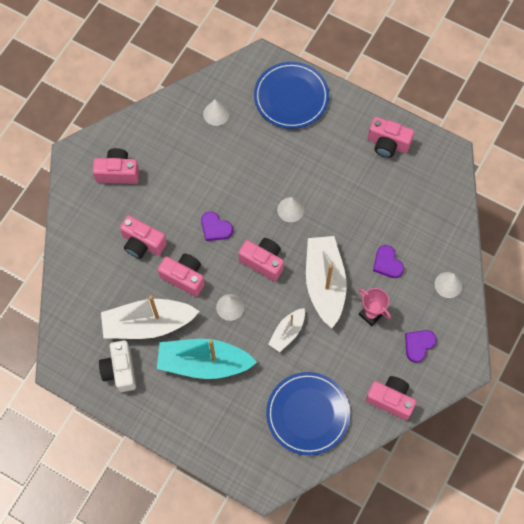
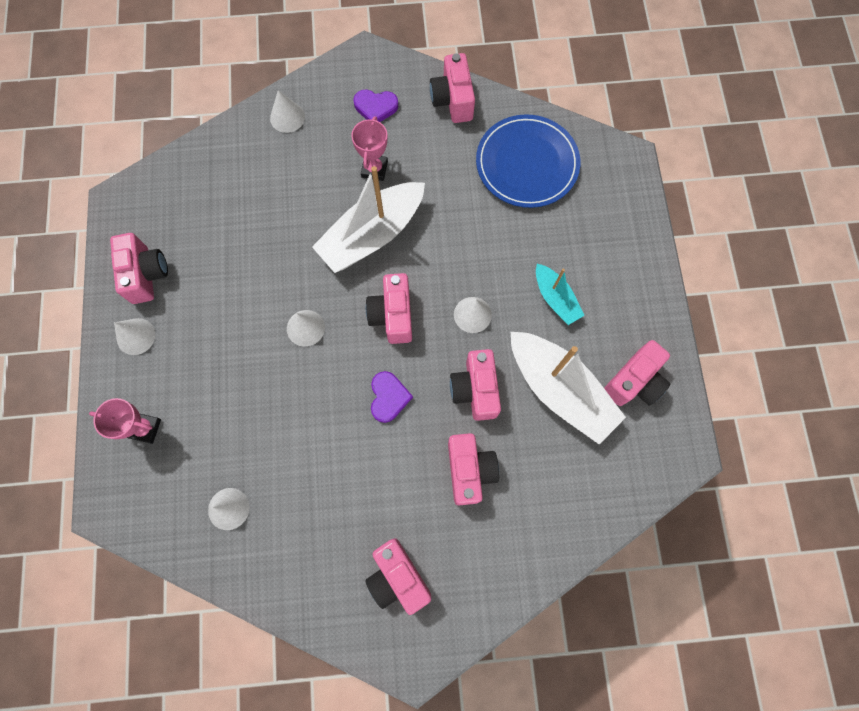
camera: 125 degrees left, 5 degrees up
(120, 370) = (634, 381): white camera -> pink camera
(204, 363) = (555, 298): turquoise boat -> turquoise boat, size x0.53
(287, 332) = (456, 237): white boat -> none
(291, 97) = (145, 428): blue plate -> pink trophy
(350, 119) = (136, 336): none -> white cone
(387, 263) = (303, 187): purple heart -> none

